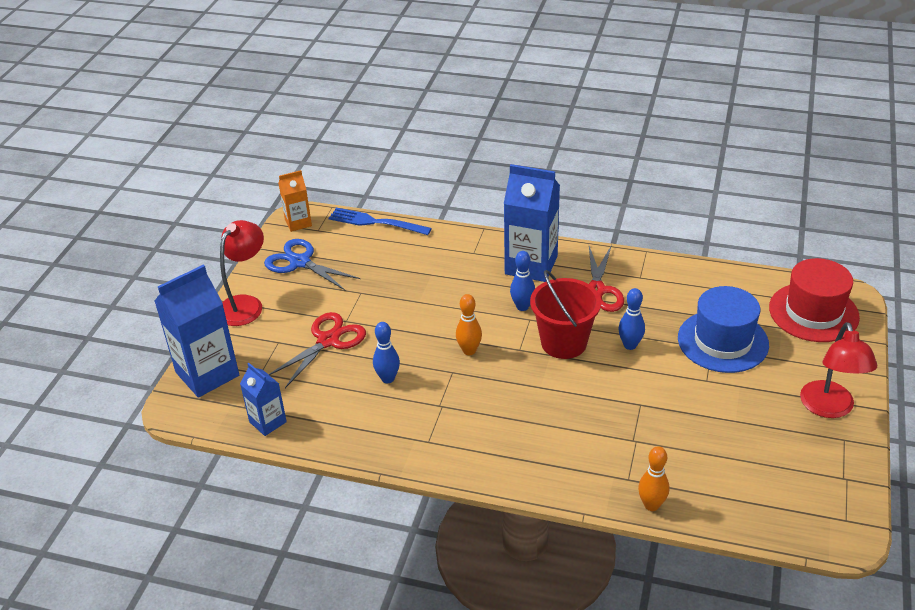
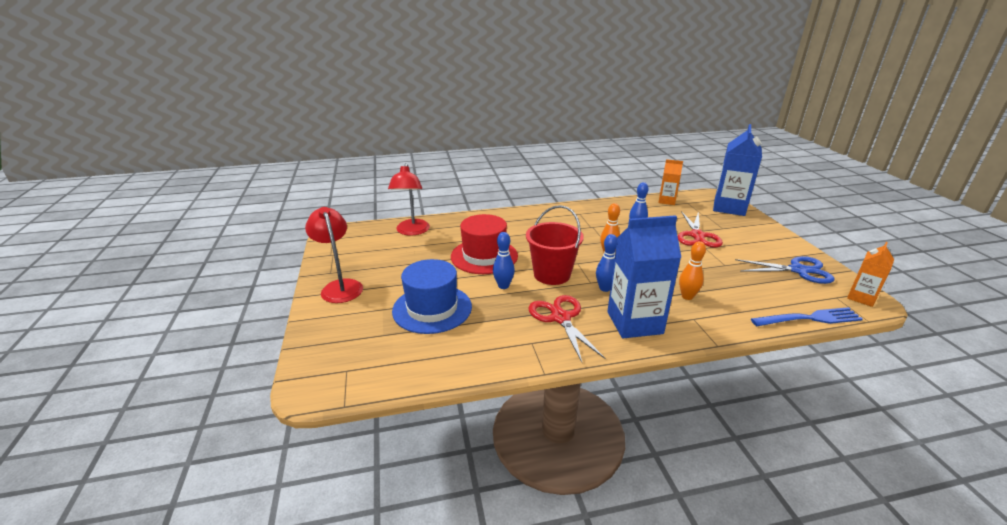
camera: 150 degrees right, 10 degrees down
(245, 304) = (777, 238): red lamp -> red lamp (412, 231)
(268, 422) = (666, 201): blue carton -> orange carton
(651, 505) = (444, 220): orange bowling pin -> orange bowling pin (687, 296)
(813, 312) = (352, 358): red hat -> red hat (484, 256)

